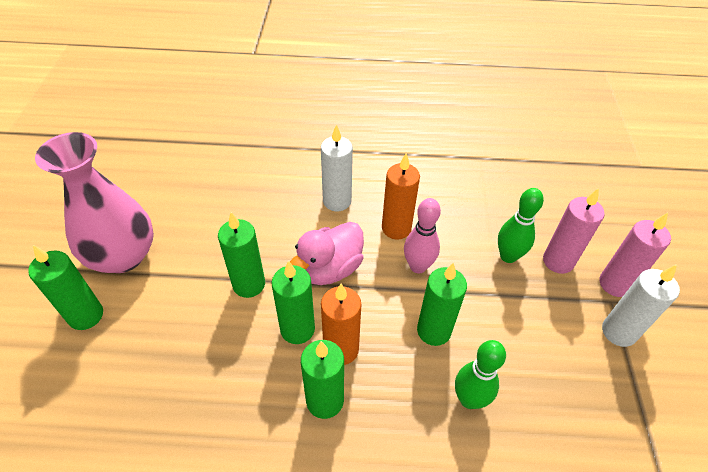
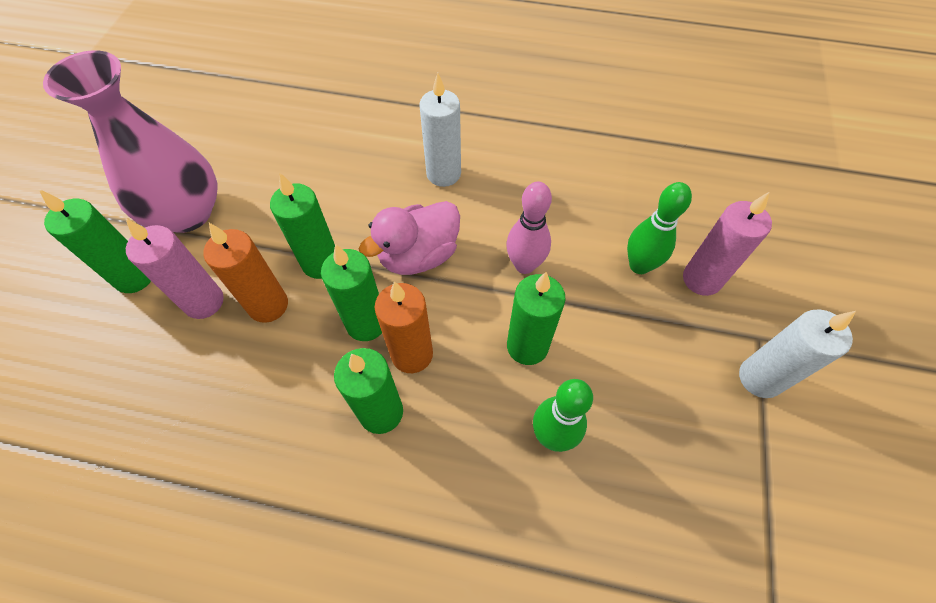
camera: 10 degrees right, 10 degrees up
(396, 228) = (508, 215): orange candle -> orange candle (268, 305)
(615, 284) = (769, 317): pink candle -> pink candle (204, 302)

